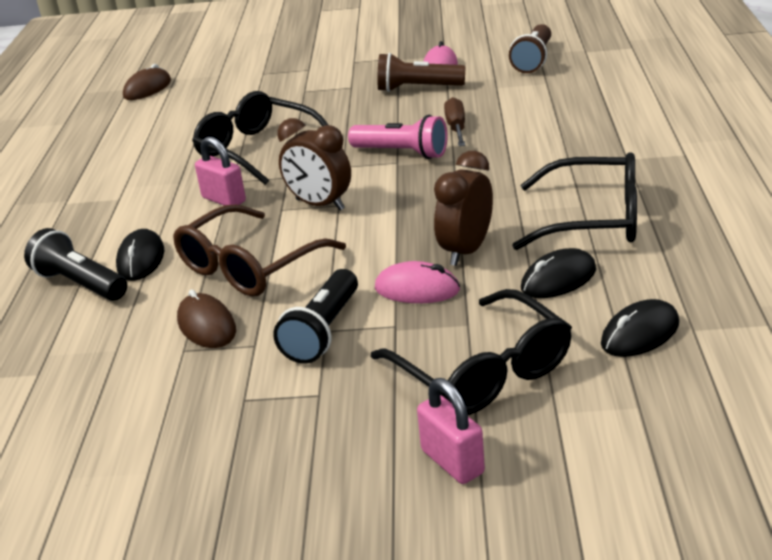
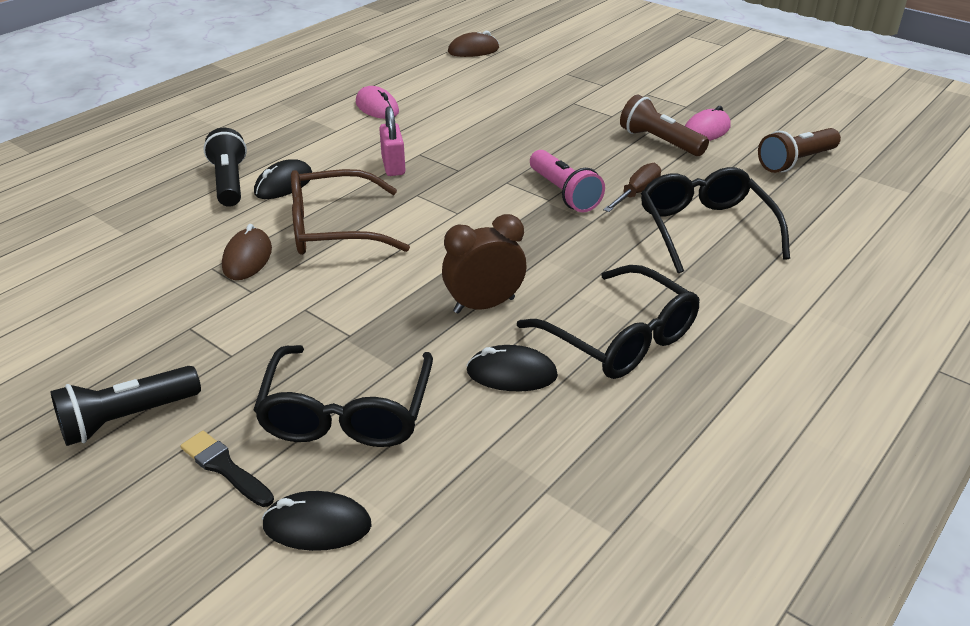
camera: 35 degrees right, 5 degrees up
(258, 149) = (471, 137): black glasses -> black glasses (705, 229)
(320, 205) = (445, 205): brown clock -> none
(323, 331) = (302, 309): black flashlight -> black flashlight (127, 419)
(417, 289) = (405, 315): pink mouse -> pink mouse (377, 107)
(452, 462) = (225, 468): pink padlock -> black brush
(640, 334) = (498, 464): black mouse -> black mouse (317, 526)

